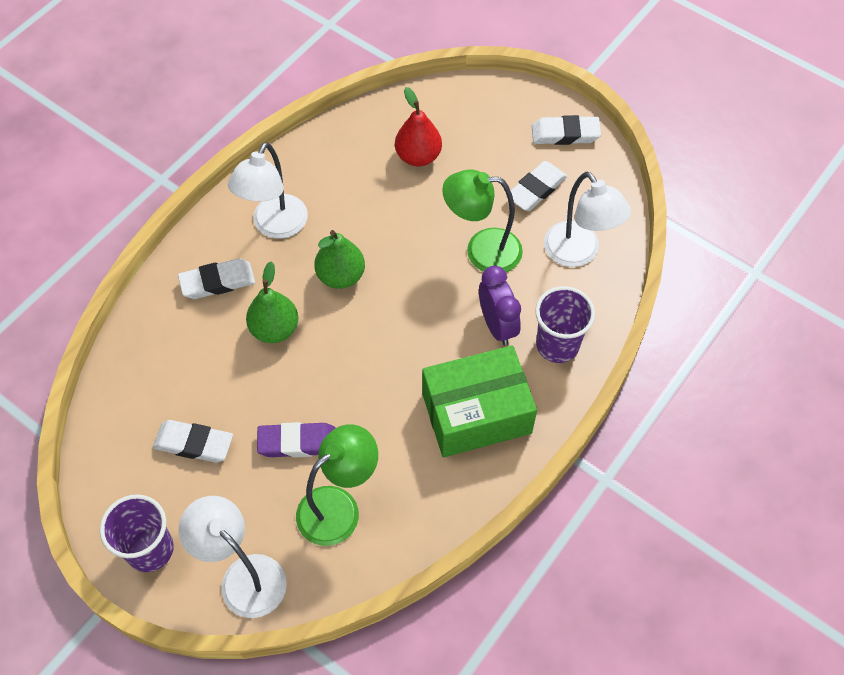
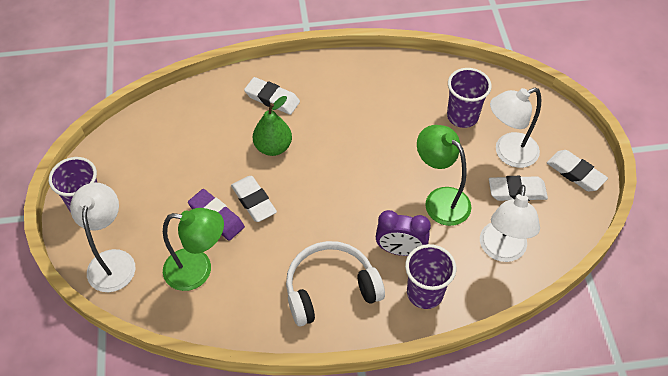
camera: 45 degrees right, 5 degrees down
(194, 444) = (166, 171): white eraser -> white eraser (253, 201)
(275, 226) = (335, 93): white lamp -> white lamp (508, 153)
(341, 276) = (341, 148): green pear -> none
(418, 156) = (462, 116): red pear -> purple cup
(476, 413) = (330, 288): green box -> white headphones
(497, 325) = (400, 250): purple clock -> purple clock turned 75 degrees clockwise

